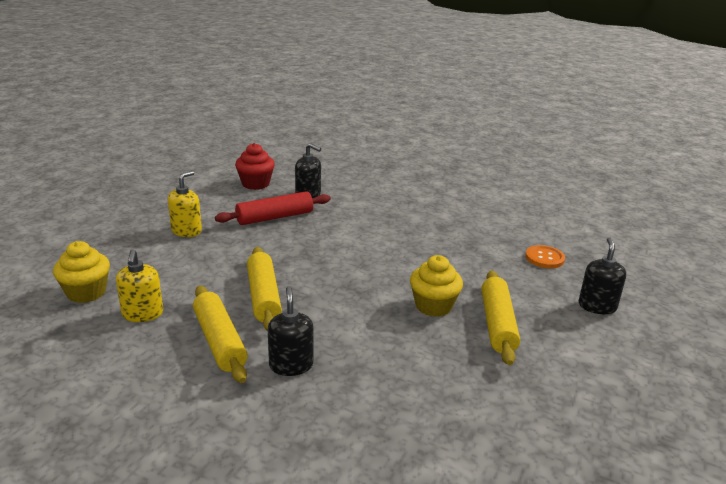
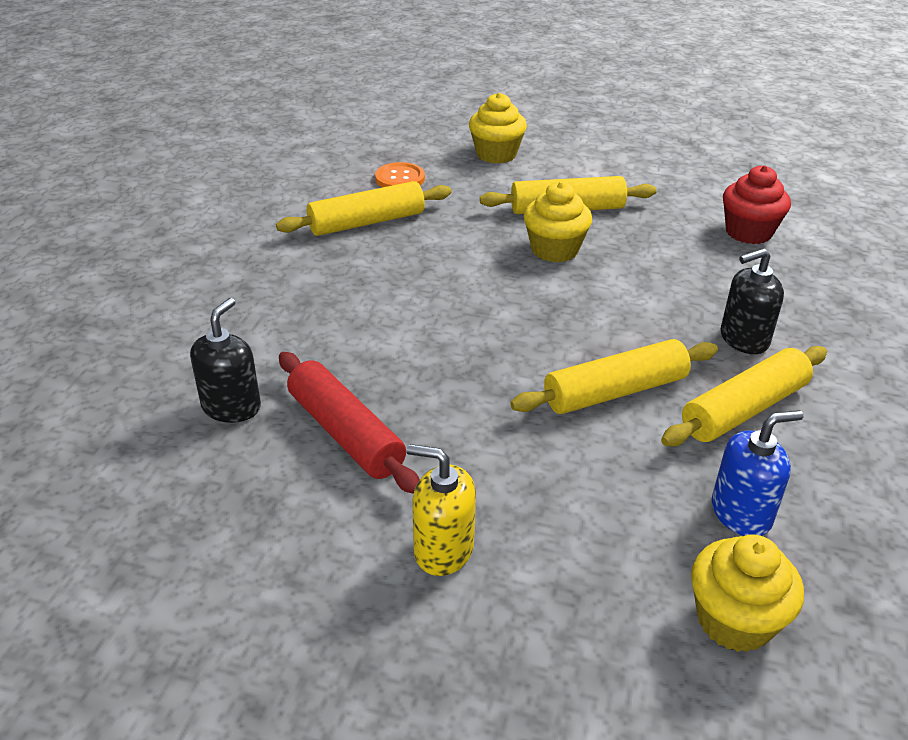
camera: 100 degrees left, 10 degrees up
(142, 314) = (741, 513): yellow soap dispenser -> blue soap dispenser
(255, 184) = (179, 499): red cupcake -> red cupcake (748, 232)
(478, 240) = (367, 222): none -> yellow rolling pin
(597, 306) = (496, 154): black soap dispenser -> yellow cupcake

